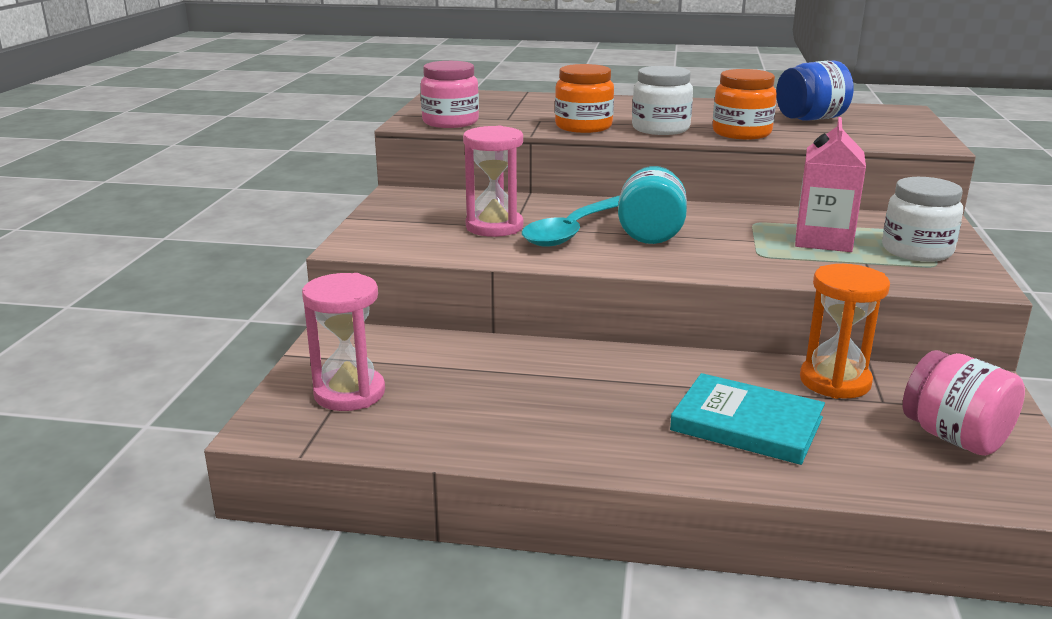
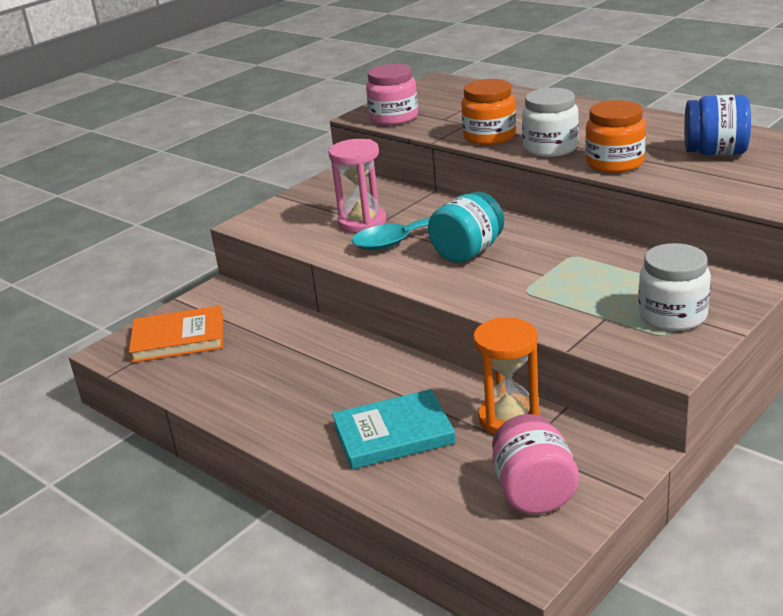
camera: 35 degrees right, 5 degrees up
(349, 393) = (178, 338): pink hourglass -> orange book
(746, 424) = (393, 434): turquoise book -> turquoise book turned 75 degrees counterclockwise
(823, 240) = (604, 286): pink carton -> none

